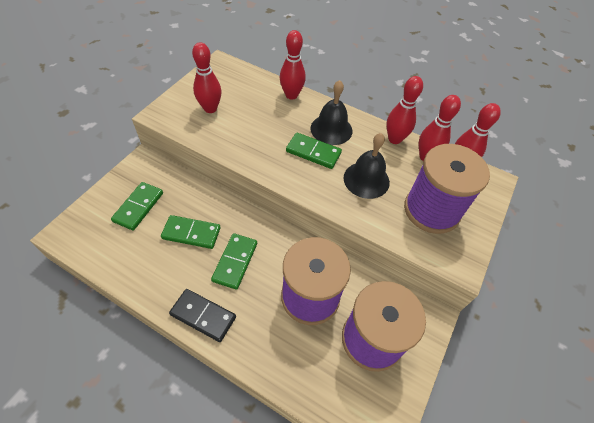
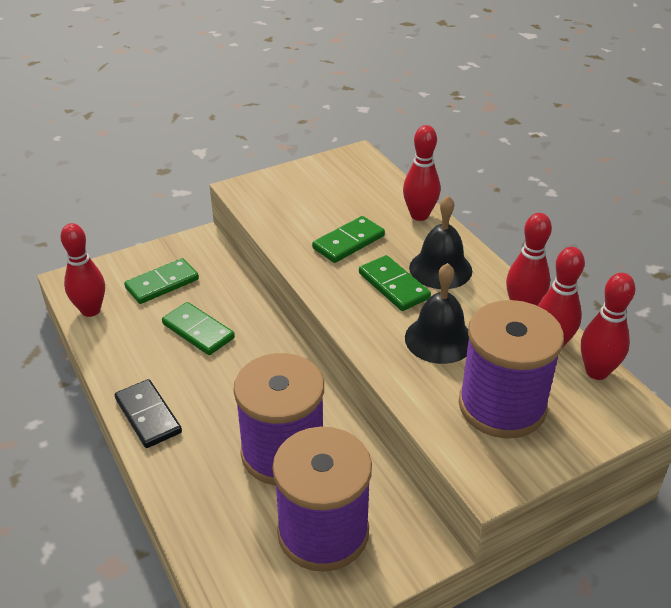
camera: 35 degrees right, 15 degrees down
(210, 108) = (304, 200): red bowling pin -> red bowling pin (91, 310)
(235, 262) = (224, 379): green domino -> green domino (348, 242)

